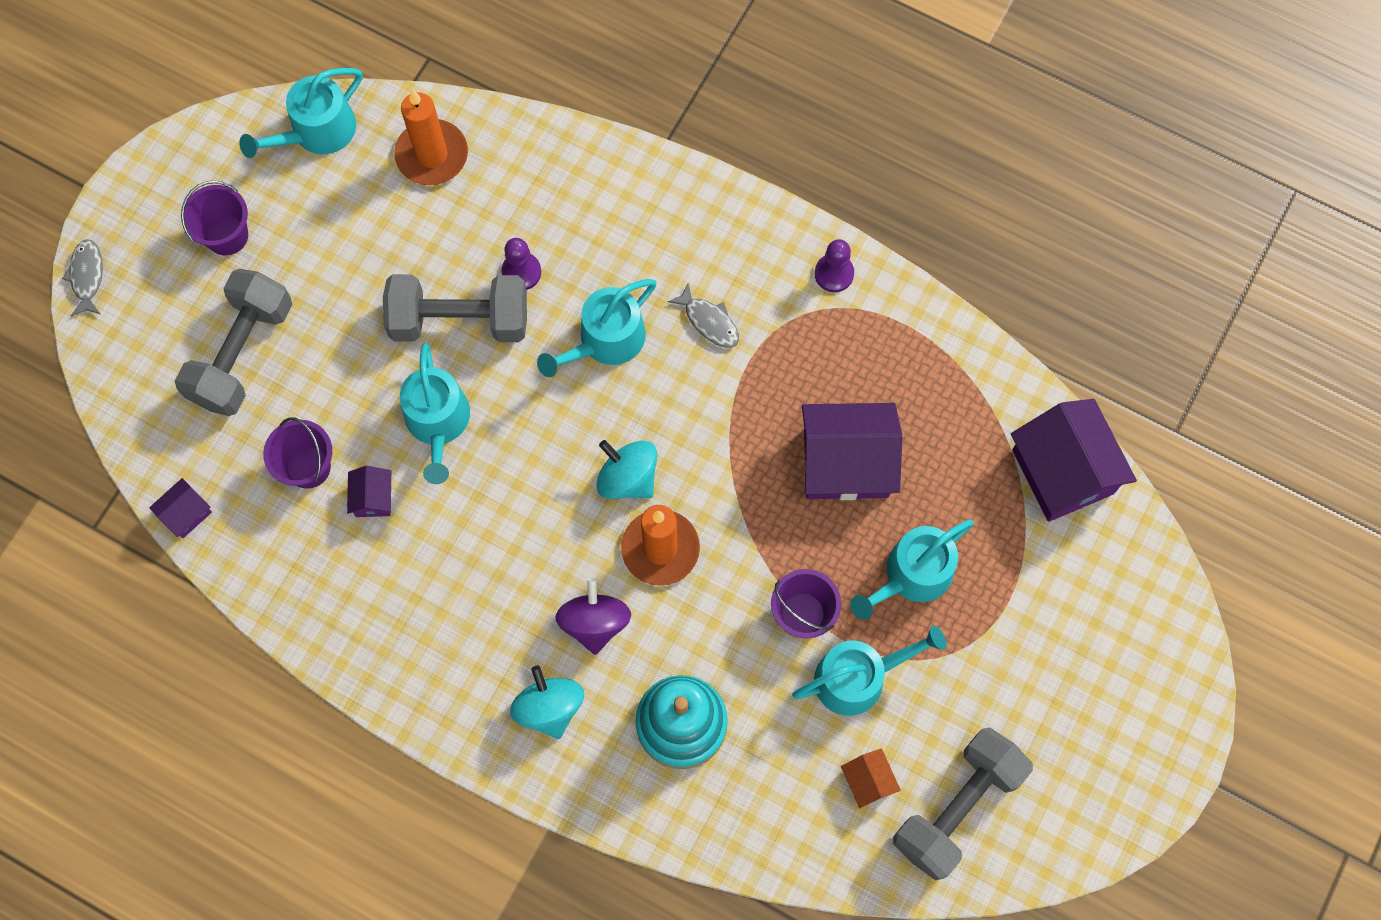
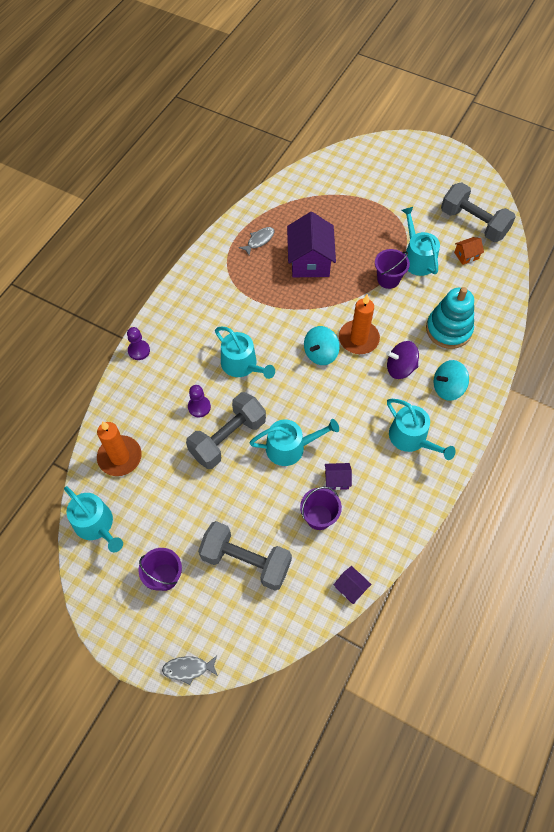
camera: 90 degrees left, 10 degrees down
(460, 320) = (227, 438): grey dumbbell -> grey dumbbell turned 45 degrees clockwise
(709, 321) = (232, 317): grey fish -> grey fish (259, 240)
(834, 274) = (208, 263): purple pawn -> purple pawn (139, 350)
(912, 575) = (365, 236): turquoise watering can -> turquoise watering can (411, 438)
(1062, 471) = (312, 180): purple house -> none

